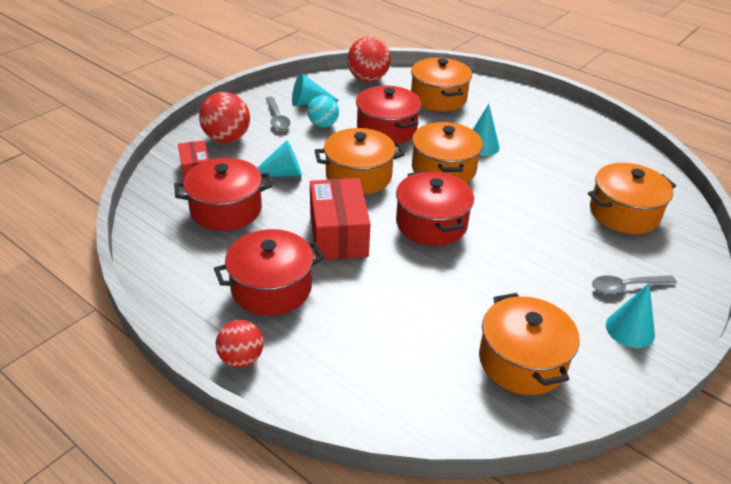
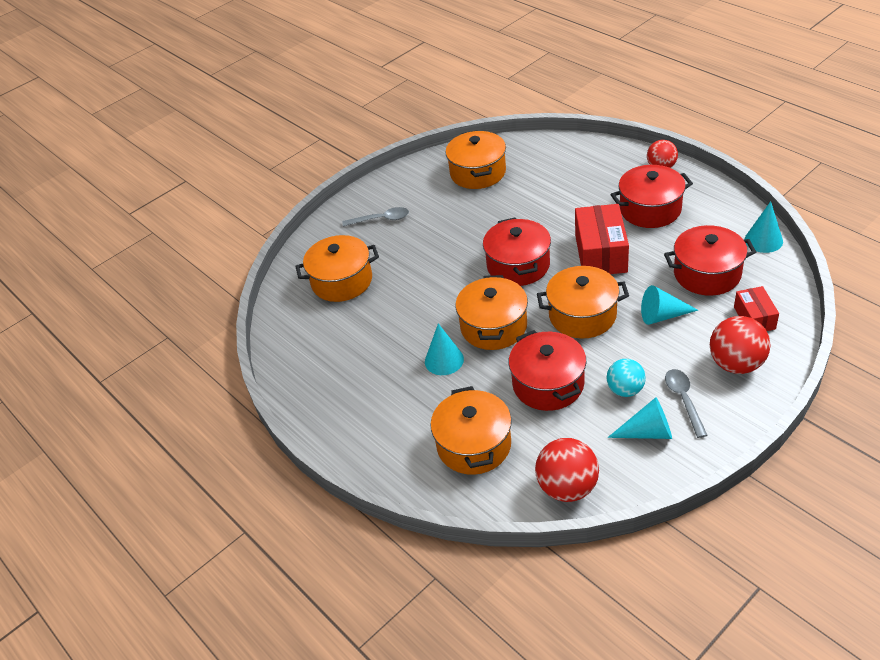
camera: 165 degrees left, 5 degrees up
(630, 329) = (397, 192): turquoise cone -> turquoise cone (763, 240)

